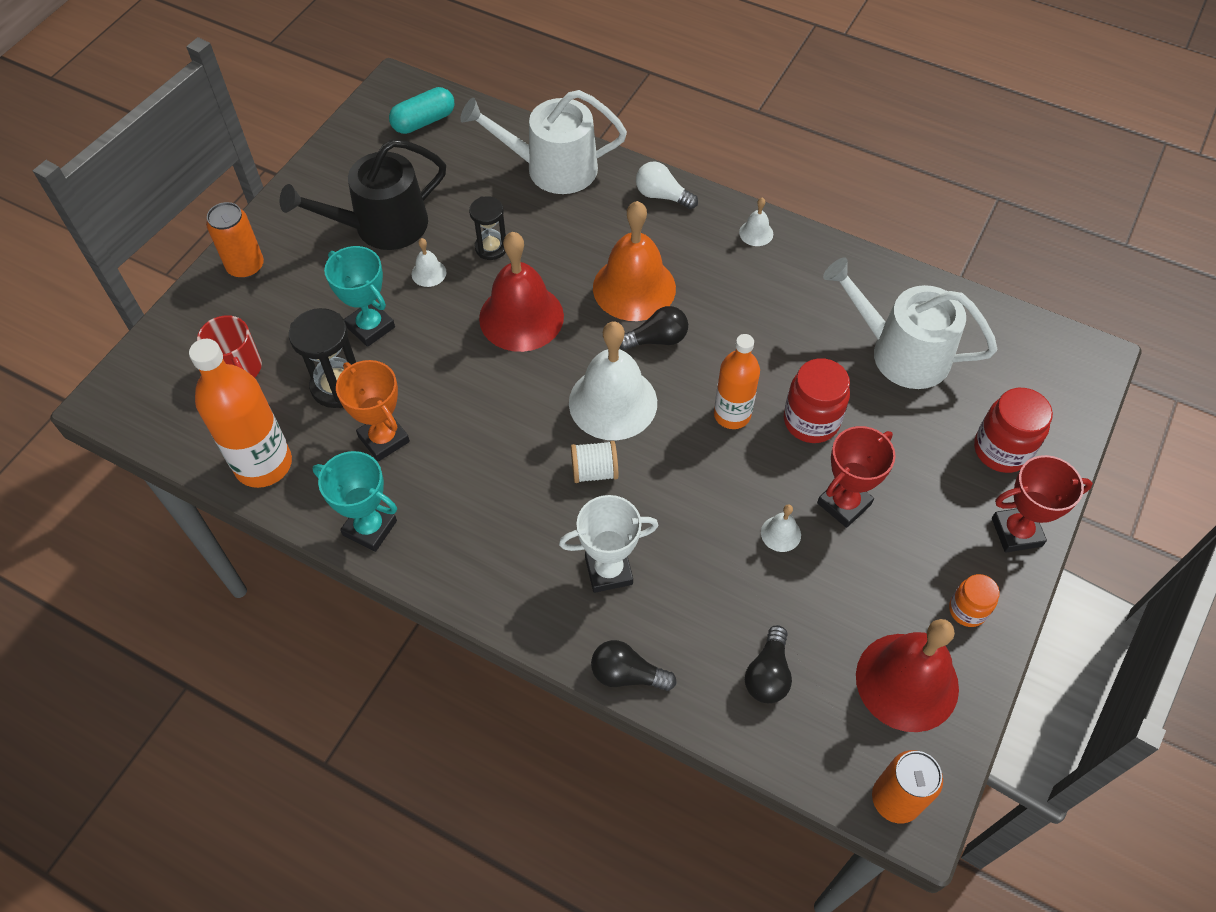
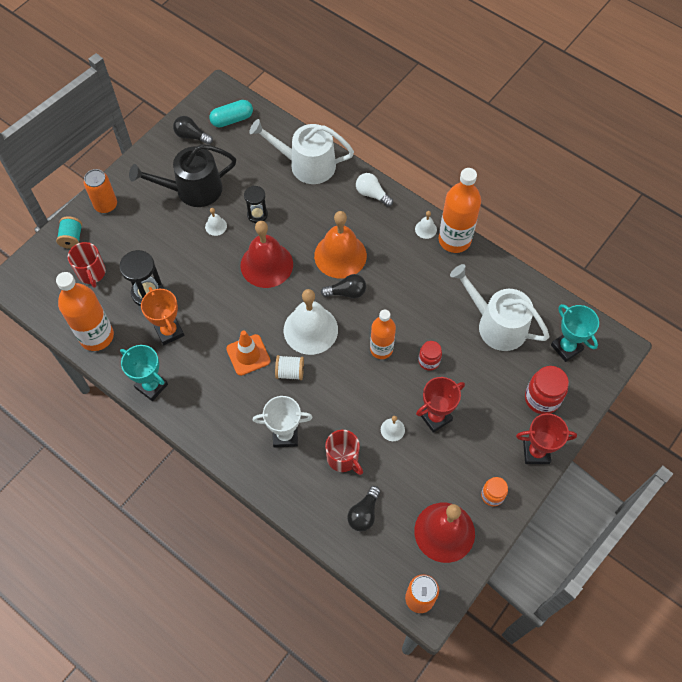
camera: 10 degrees right, 5 degrees up
(198, 322) = (72, 238): none -> turquoise spool
(370, 327) = (174, 257): turquoise trophy -> turquoise trophy (566, 347)
(520, 455) = (248, 355): none -> orange traffic cone
(627, 674) = (282, 499): black light bulb -> black light bulb (191, 136)
(712, 591) = (343, 458): none -> red mug
(803, 242) = (454, 240): none -> orange bottle
(811, 421) = (429, 361): red jar -> red jar, size x0.62

